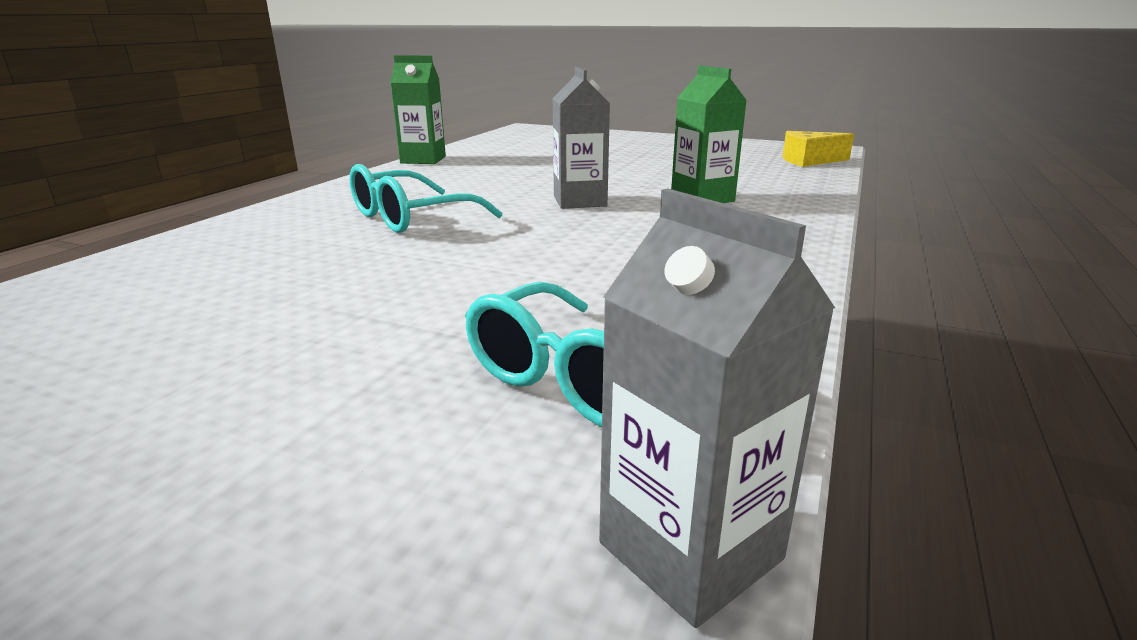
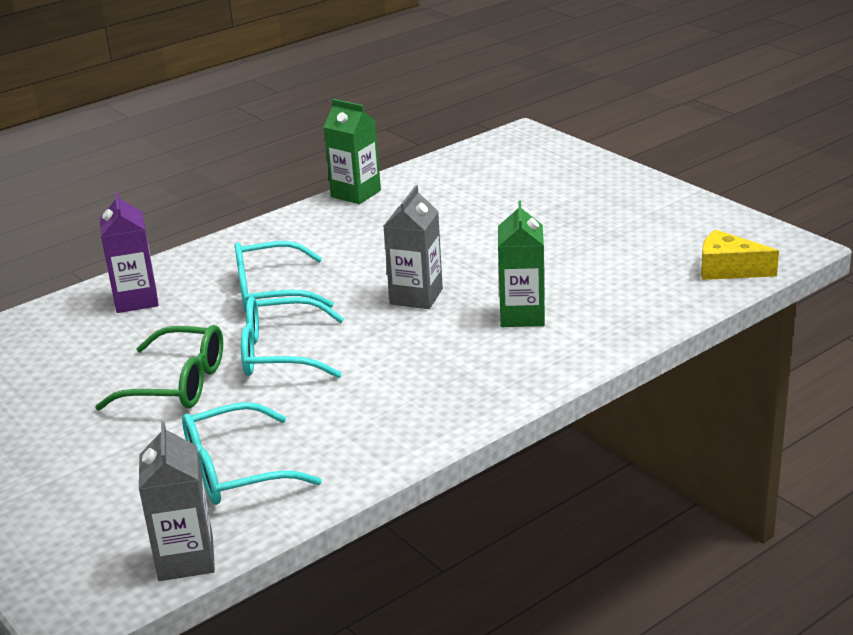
camera: 30 degrees right, 5 degrees up
(231, 244) = (136, 300): none -> purple carton
(374, 304) = (178, 384): none -> green glasses
(486, 256) = (280, 353): none -> turquoise glasses

